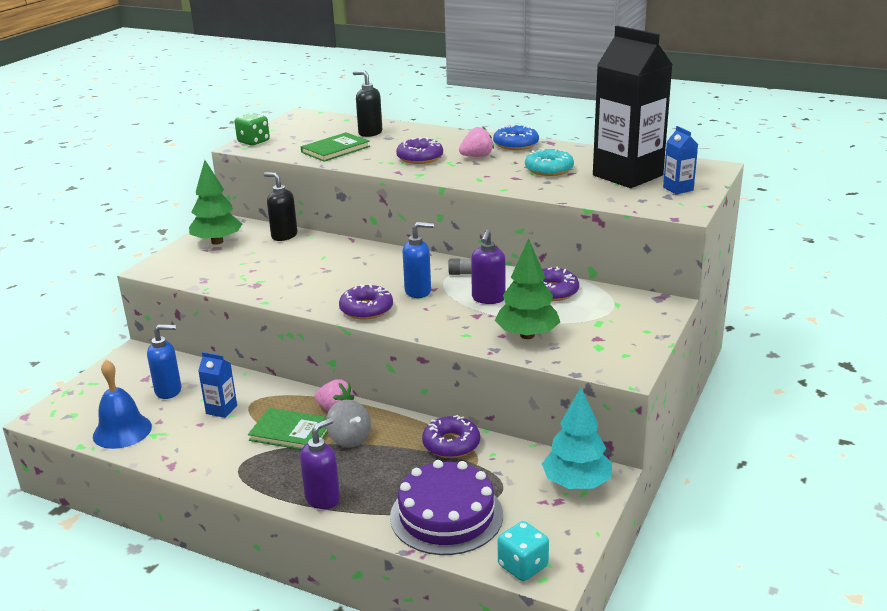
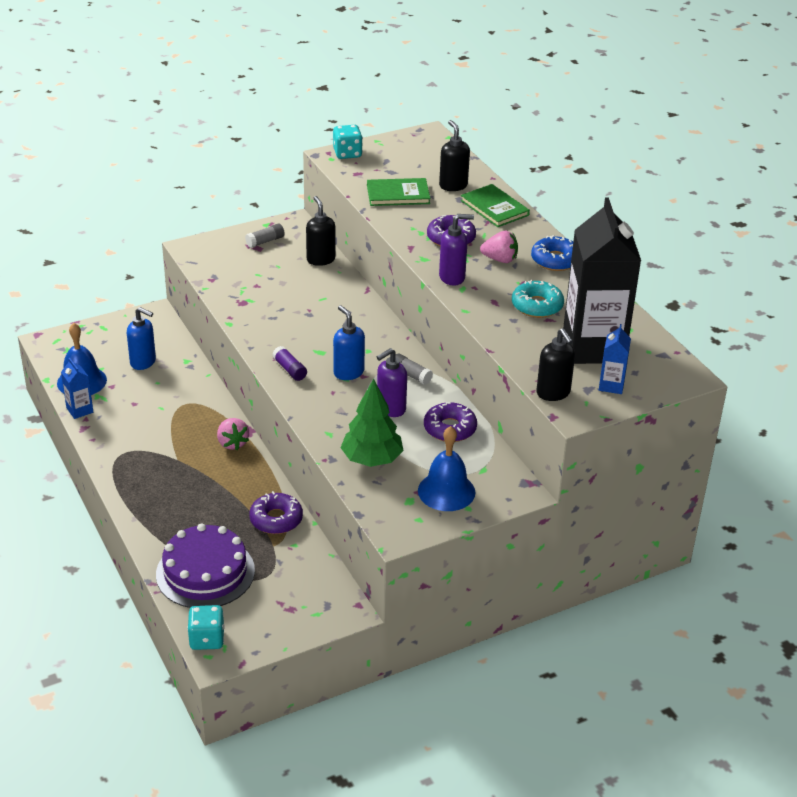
camera: 35 degrees right, 10 degrees up
(217, 242) = (265, 241): green tree -> grey glue stick
(221, 409) = (159, 399): blue carton -> blue carton (79, 410)
(253, 141) = (347, 153): green dice -> turquoise dice
(291, 432) = (183, 445): green book -> green book (494, 208)
(323, 499) = (145, 511): purple soap dispenser -> purple soap dispenser (452, 277)
(349, 439) = (214, 474): grey spinning top -> none
(366, 309) = (289, 369): purple donut -> purple glue stick
(418, 291) = (348, 372): blue soap dispenser -> blue soap dispenser turned 150 degrees counterclockwise
(576, 483) = (321, 604): turquoise tree -> none
(615, 328) = (446, 491): none -> blue bell
(650, 207) = (553, 393): none -> black soap dispenser

